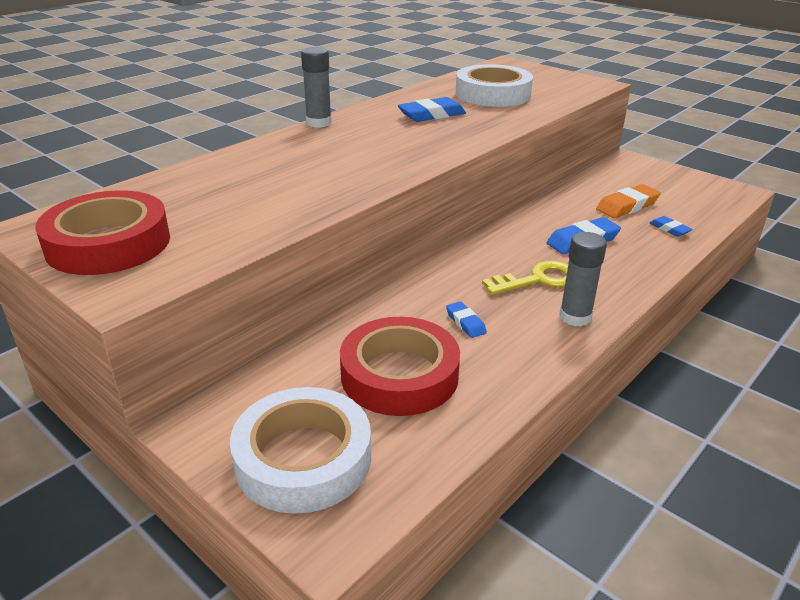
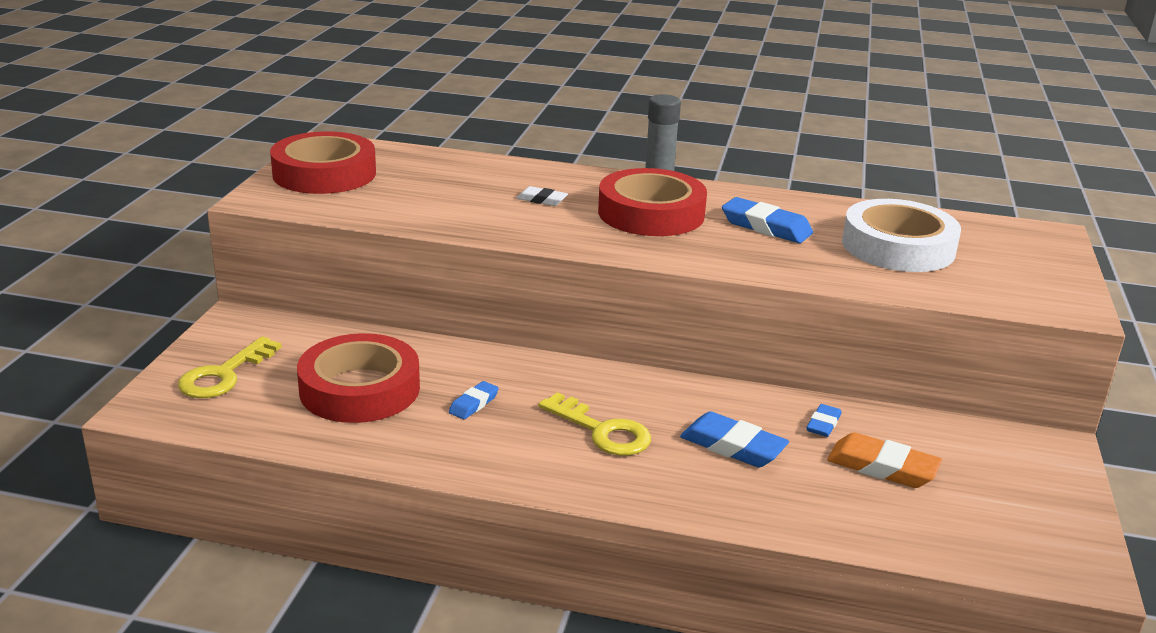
camera: 60 degrees right, 5 degrees down
(303, 166) = (542, 200): none -> white eraser
(303, 458) = (224, 375): white tape -> yellow key
(373, 139) = (651, 213): none -> red tape
(575, 317) = (543, 469): grey glue stick -> none
(669, 229) = (851, 513): blue eraser -> blue eraser (823, 424)

